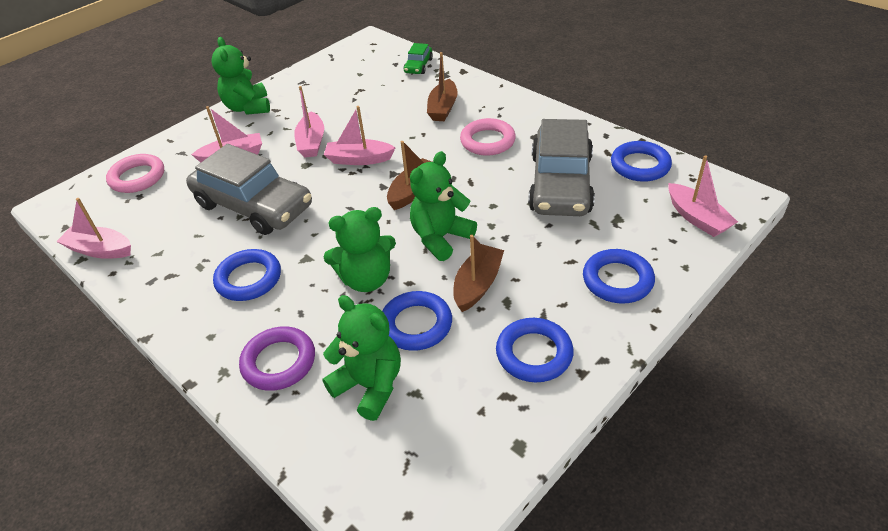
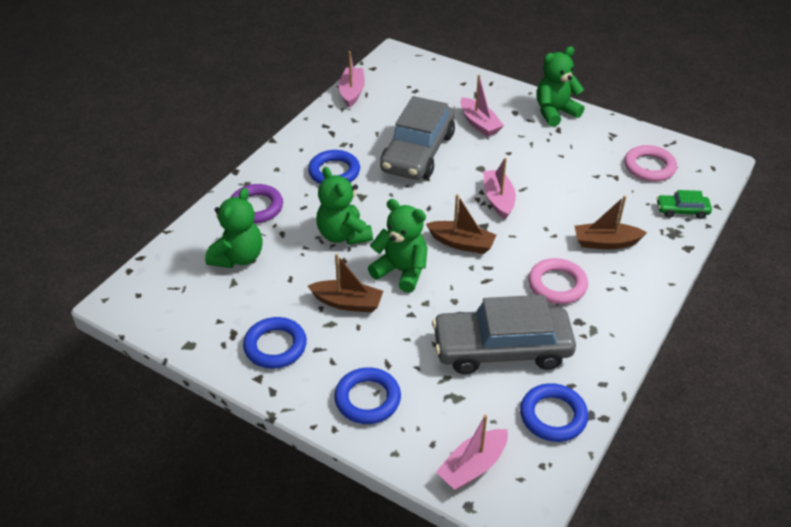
camera: 75 degrees right, 0 degrees up
(137, 177) = (437, 82): pink ring -> pink ring (649, 167)
(311, 142) = (514, 164): pink boat -> none
(416, 324) = (298, 272): blue ring -> none

